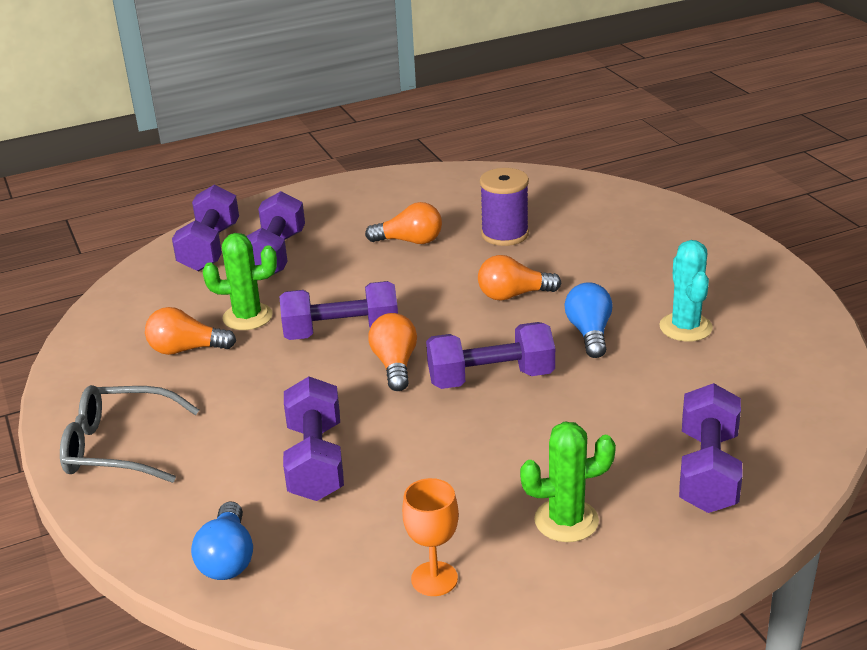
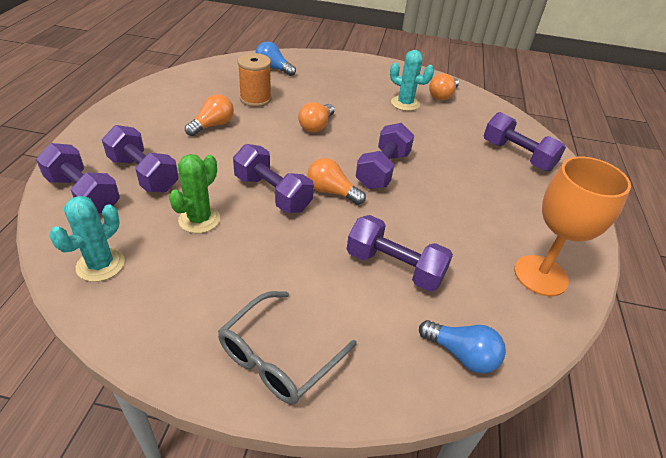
camera: 60 degrees left, 10 degrees up
(135, 307) = (100, 265): none -> turquoise cactus
(186, 349) = (198, 265): orange light bulb -> orange light bulb (442, 96)
(341, 333) = (272, 193): purple dumbbell -> purple dumbbell turned 75 degrees counterclockwise
(434, 579) = (540, 275): orange goblet -> orange goblet, size x1.78
(505, 234) = (255, 99): purple spool -> orange spool
(566, 520) = (523, 210): green cactus -> none
(589, 333) = (378, 125): blue light bulb -> blue light bulb (273, 68)

